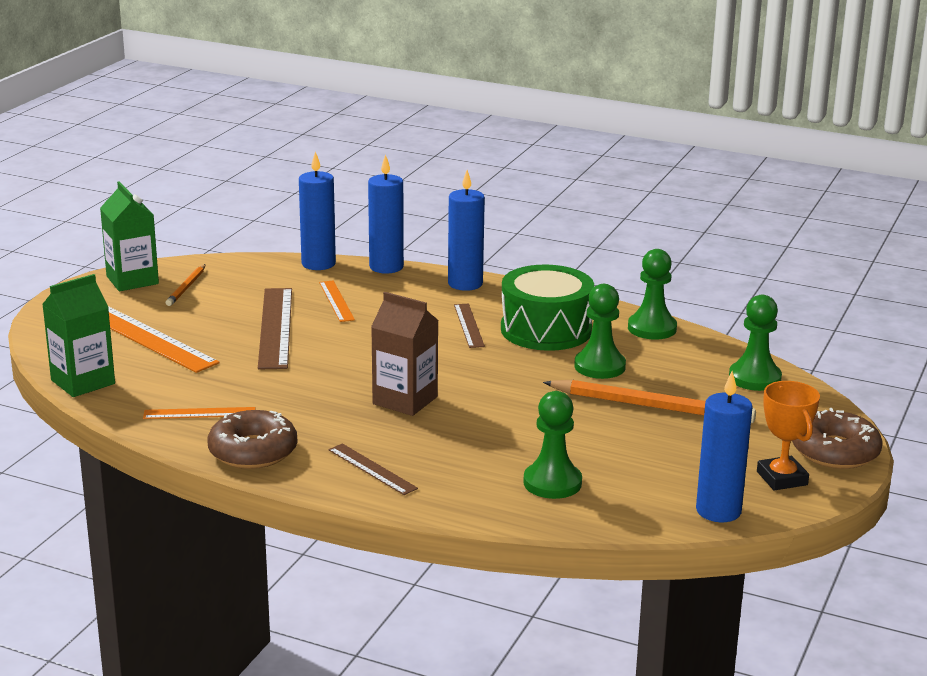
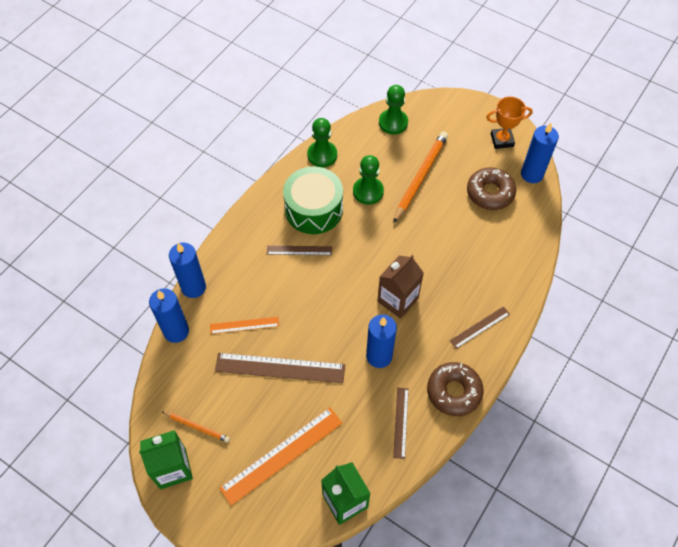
camera: 80 degrees left, 35 degrees up
(199, 413) = (401, 422): orange ruler -> brown ruler
(465, 284) = (234, 243): blue candle -> blue candle (379, 356)
(552, 483) = (500, 240): green pawn -> none
(835, 451) = (477, 111): brown donut -> brown donut (490, 193)

